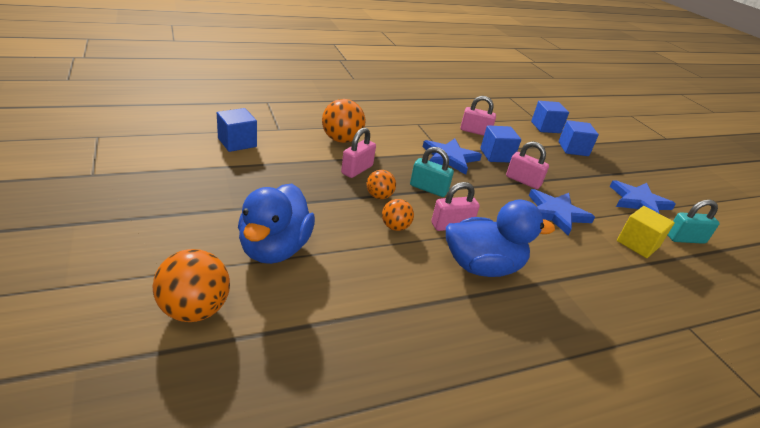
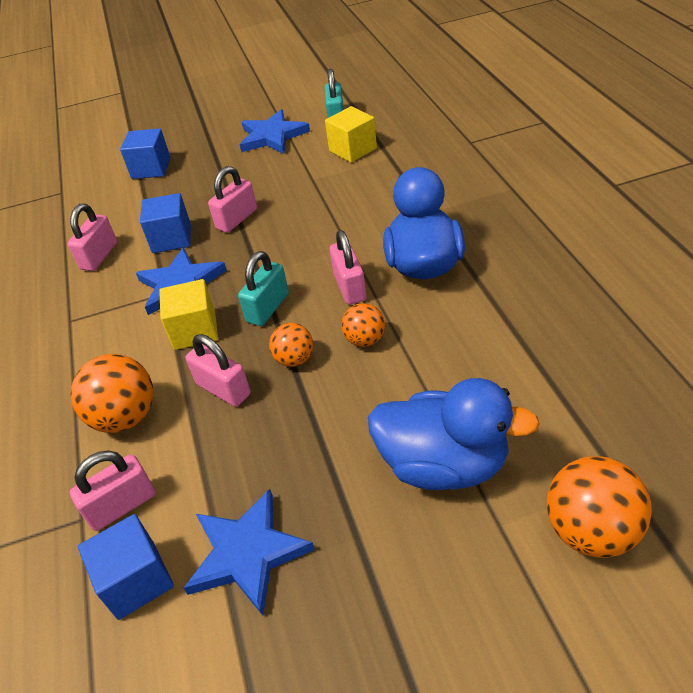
camera: 75 degrees left, 10 degrees up
(282, 139) = (122, 505): none -> pink padlock
(408, 161) = (194, 330): none -> yellow cube
(545, 127) = (88, 186): blue cube -> none
(556, 213) = (306, 199): blue star -> blue star (247, 553)

